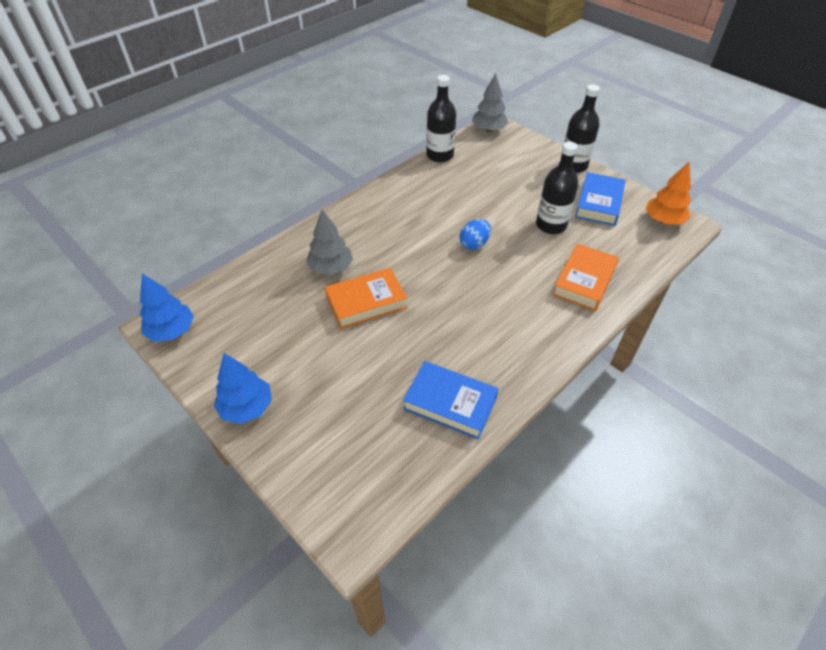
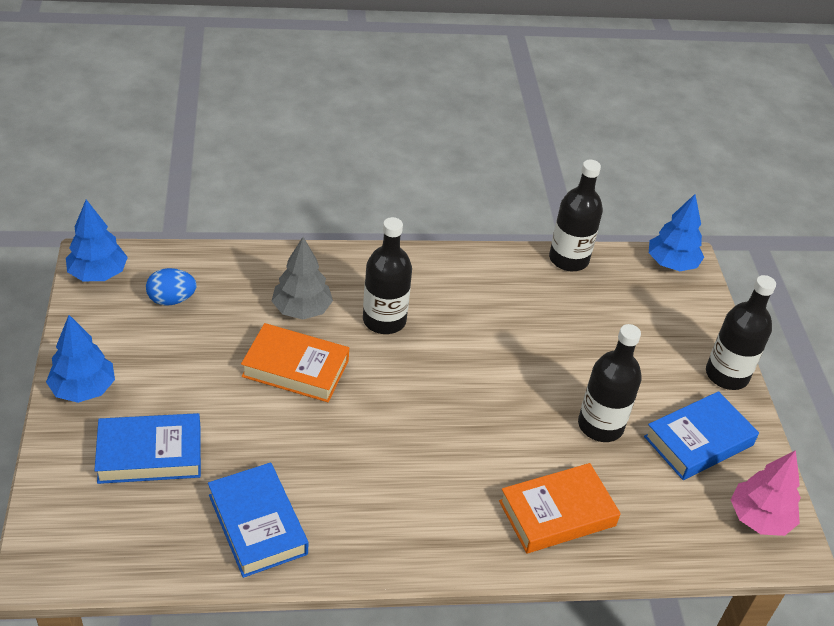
camera: 35 degrees right, 5 degrees down
(338, 413) = (150, 454): none -> blue book
(384, 244) = (384, 320): none -> black bottle
(474, 244) = (481, 386): blue egg -> blue egg (172, 300)
(489, 130) = (671, 264): grey tree -> blue tree
(663, 220) = (759, 518): orange tree -> pink tree

